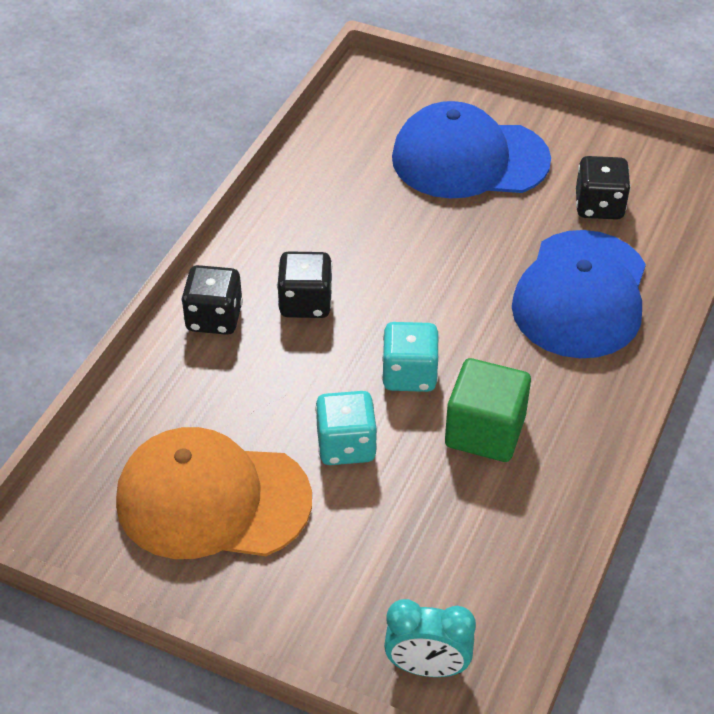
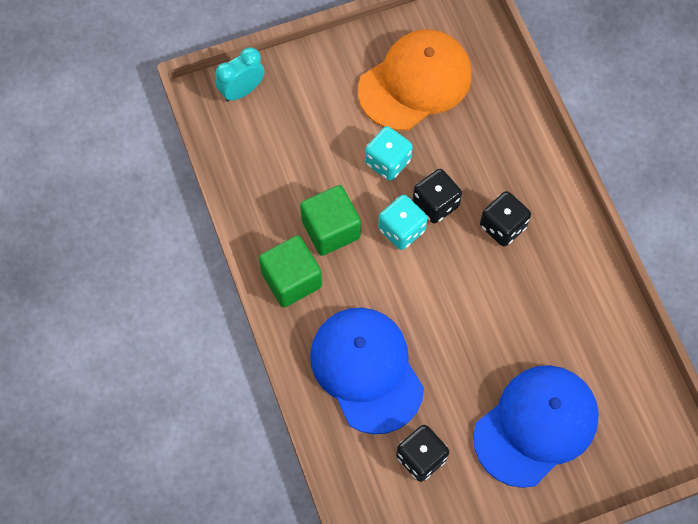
camera: 135 degrees right, 20 degrees up
(214, 318) = (535, 174): black dice -> black dice (435, 204)
(579, 419) = (291, 280): none -> green cube

